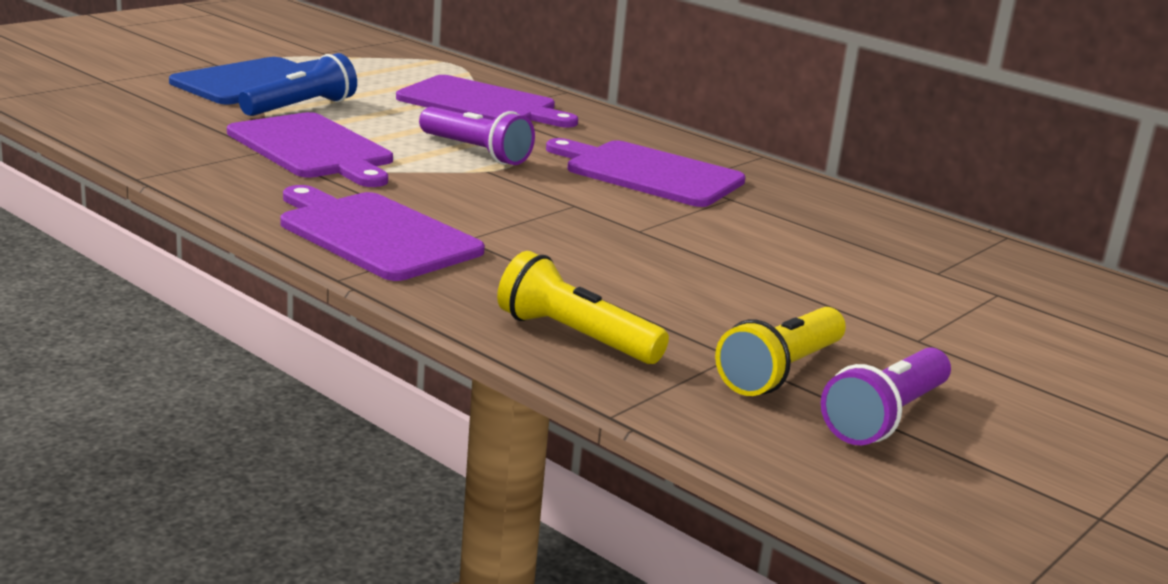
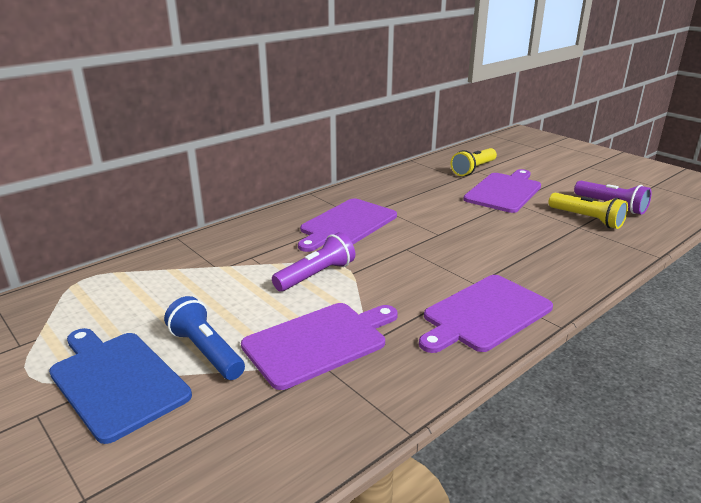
camera: 80 degrees left, 5 degrees up
(482, 104) = (204, 269): purple cutting board -> purple cutting board (504, 191)
(575, 337) = (587, 259): yellow flashlight -> yellow flashlight (473, 169)

